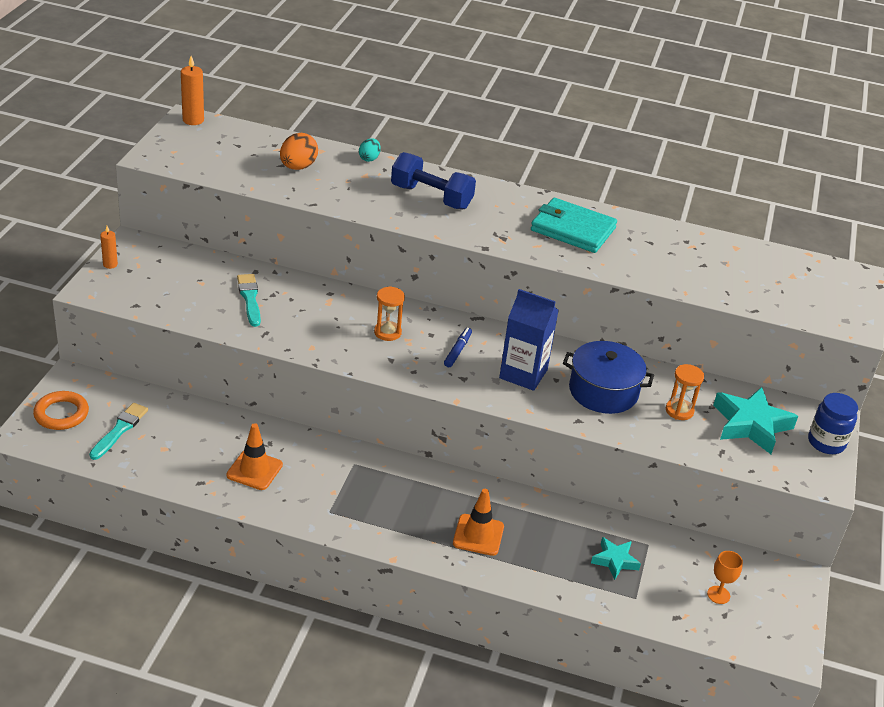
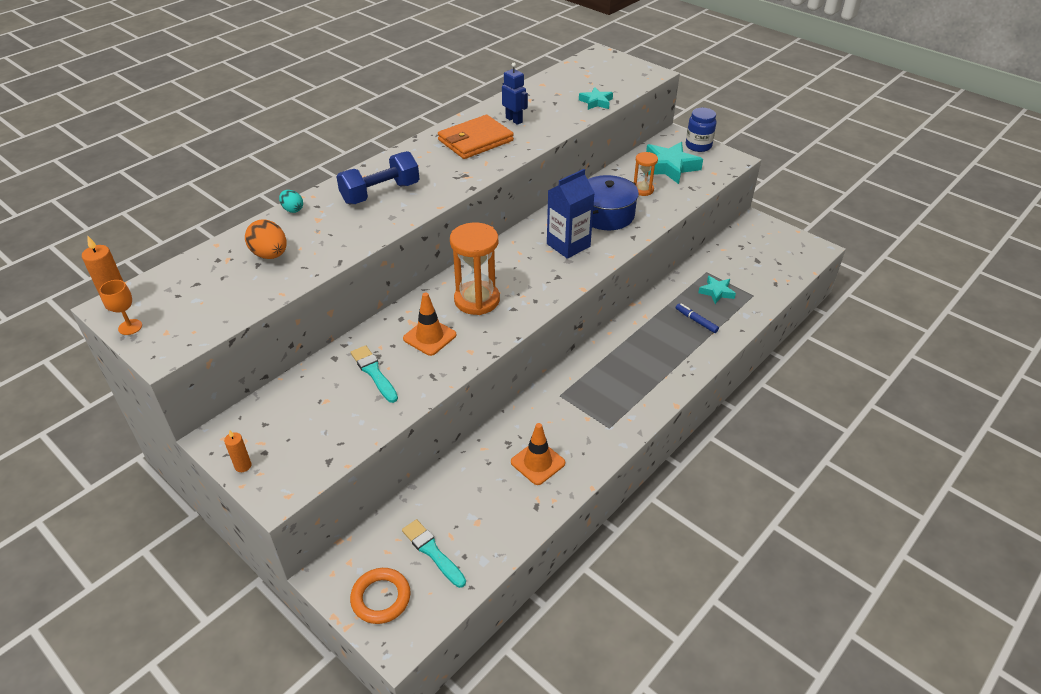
camera: 60 degrees left, 5 degrees up
(249, 298) = (374, 372): turquoise brush -> turquoise brush turned 45 degrees clockwise
(387, 332) = (477, 300): orange hourglass -> orange hourglass, size x1.81
(458, 351) = (522, 269): blue marker -> blue marker (696, 321)
(478, 535) = (668, 350): orange traffic cone -> orange traffic cone (429, 337)
(572, 229) = (475, 140): turquoise wallet -> orange wallet
(637, 245) = (514, 120): none -> blue robot
(718, 595) = (761, 259): orange goblet -> orange goblet (130, 327)
(735, 295) = (596, 102): none -> turquoise star

